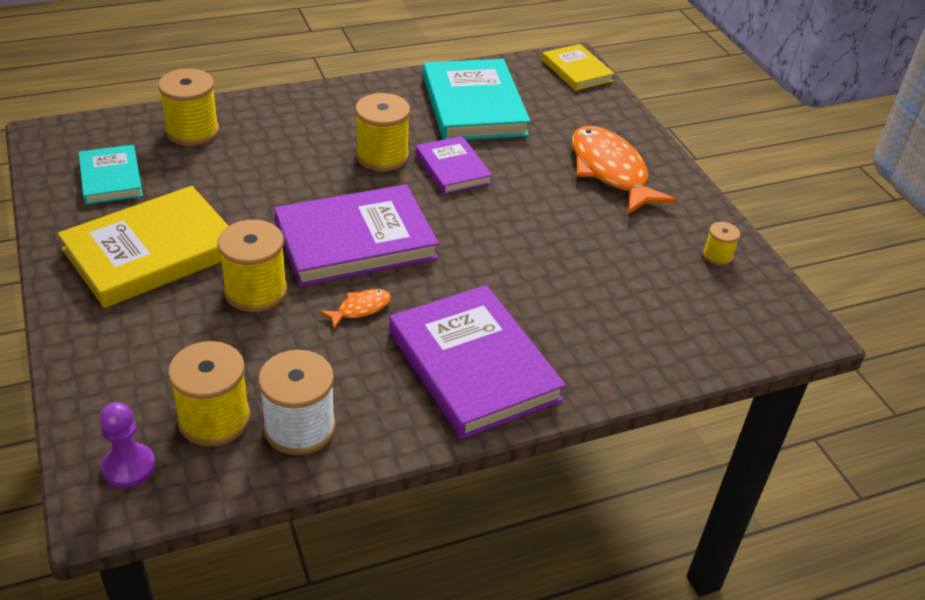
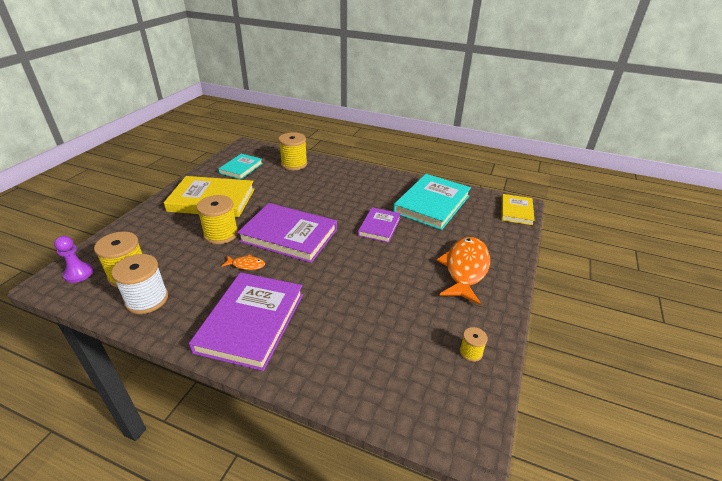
camera: 45 degrees right, 5 degrees down
(382, 156) = (354, 206): yellow spool -> none

